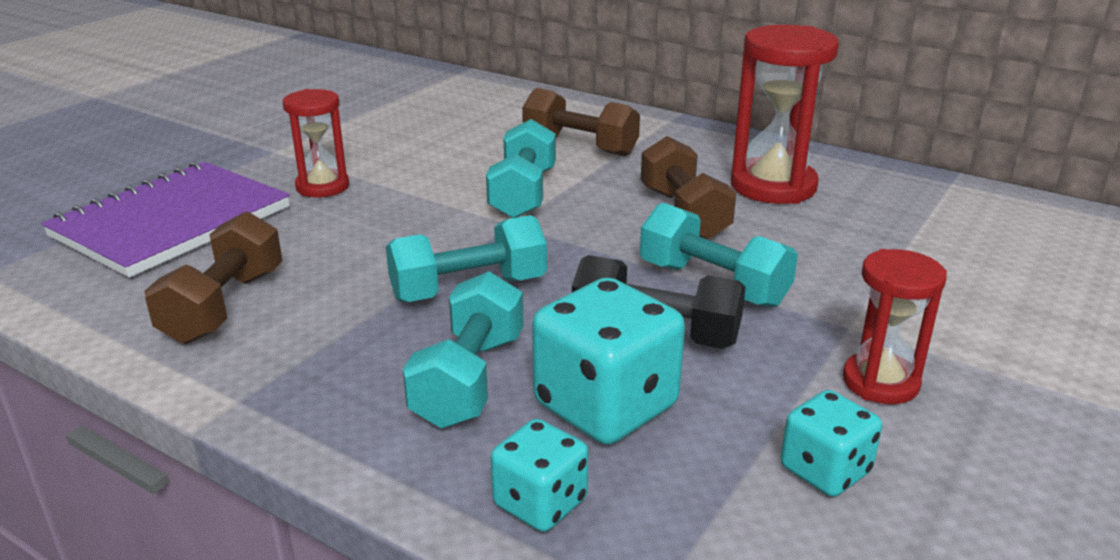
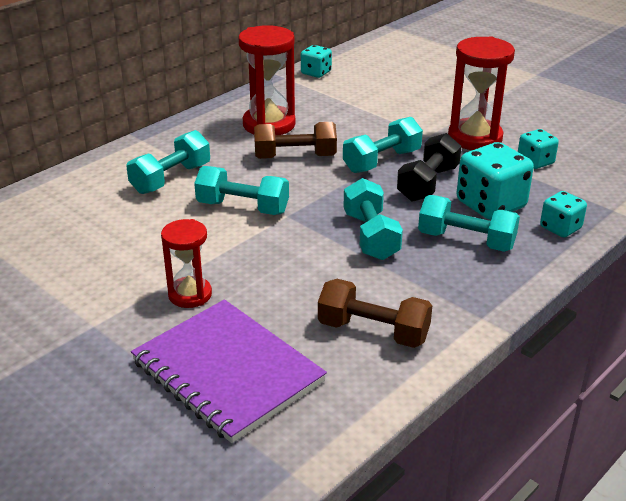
camera: 80 degrees left, 5 degrees up
(580, 146) = (171, 179): brown dumbbell -> turquoise dumbbell
(880, 382) = (475, 138): red hourglass -> red hourglass, size x1.63
(1000, 204) = (316, 73): none -> turquoise dice

